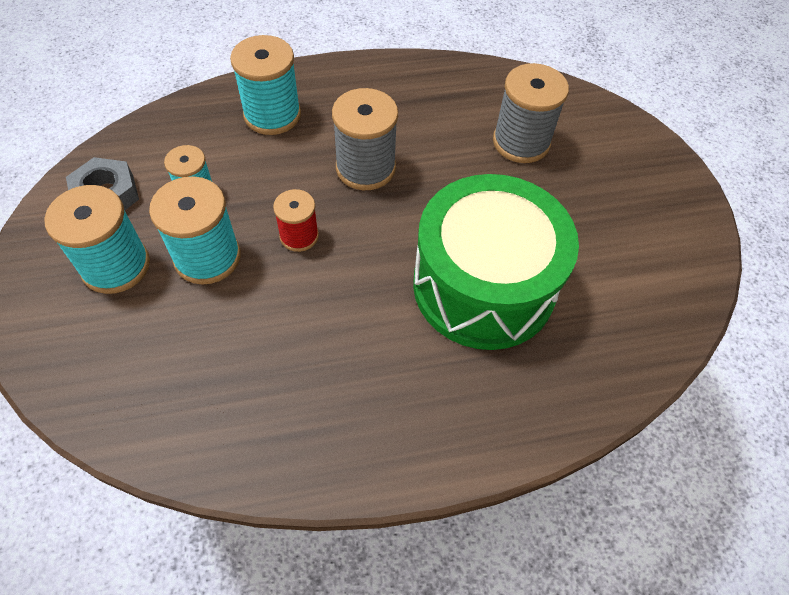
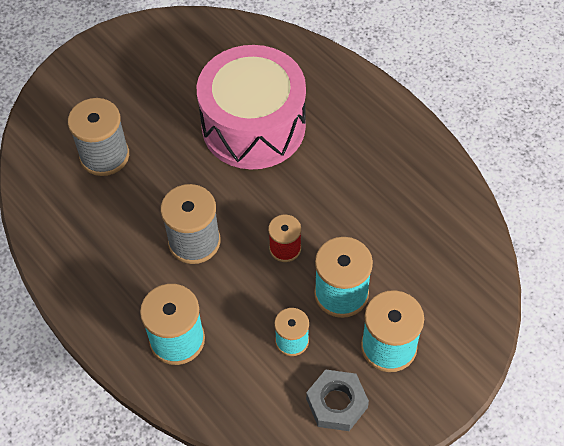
camera: 115 degrees left, 0 degrees up
(484, 286) = (253, 126): green drum -> pink drum

